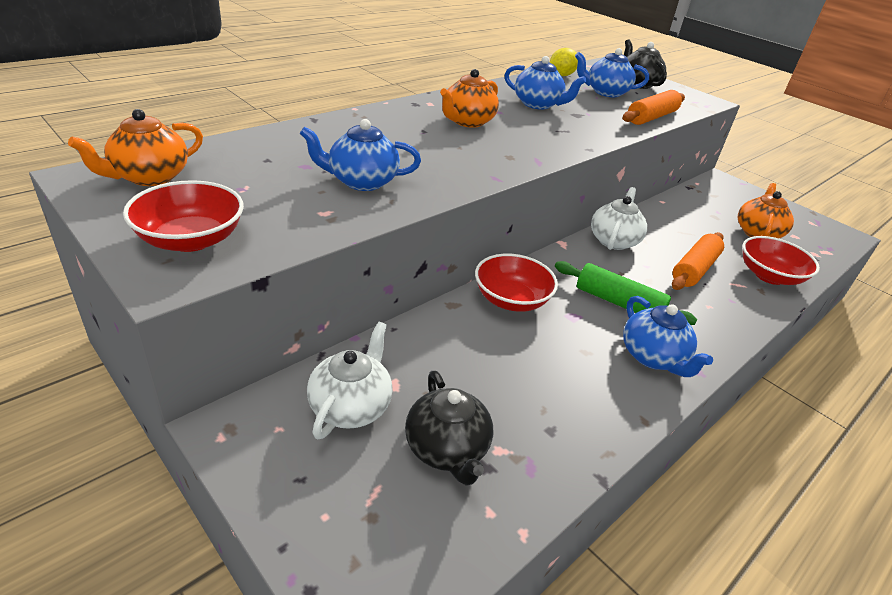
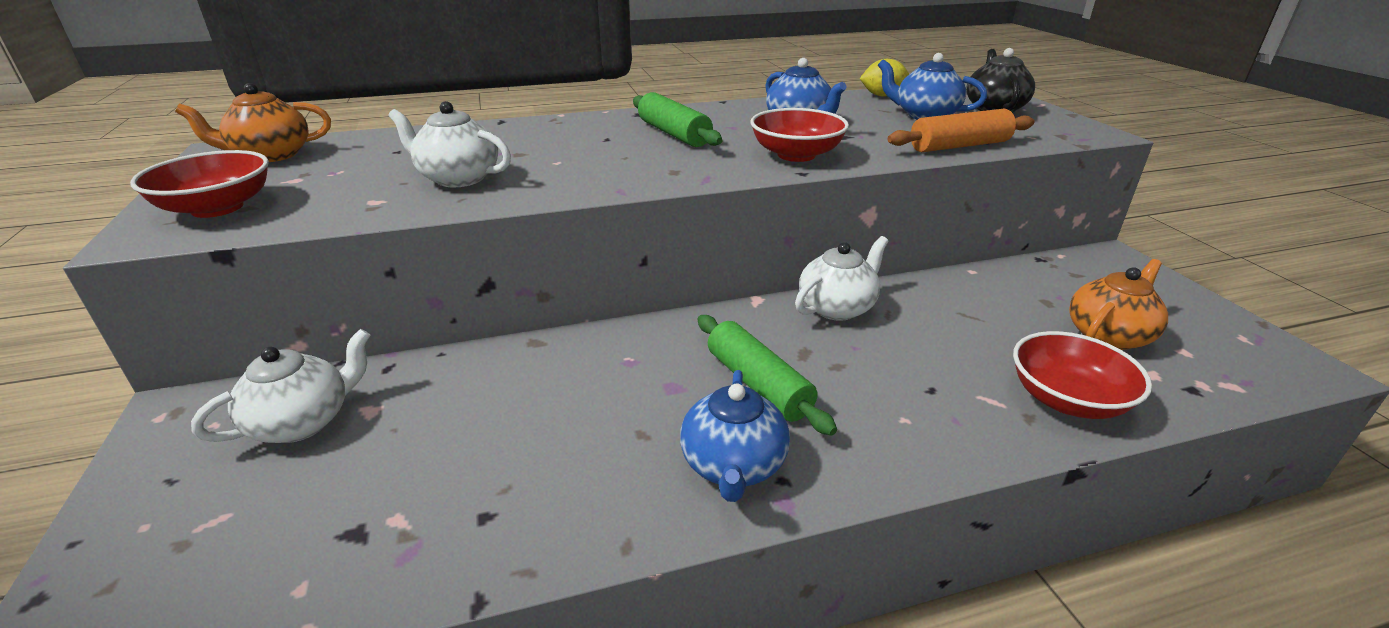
camera: 30 degrees right, 5 degrees down
(361, 181) = (458, 178): blue teapot -> white teapot
(447, 449) = (340, 499): black teapot -> none
(467, 122) = (674, 134): orange teapot -> green rolling pin
(511, 300) = (612, 351): red bowl -> red bowl (796, 155)
(694, 269) = (932, 366): orange rolling pin -> none

